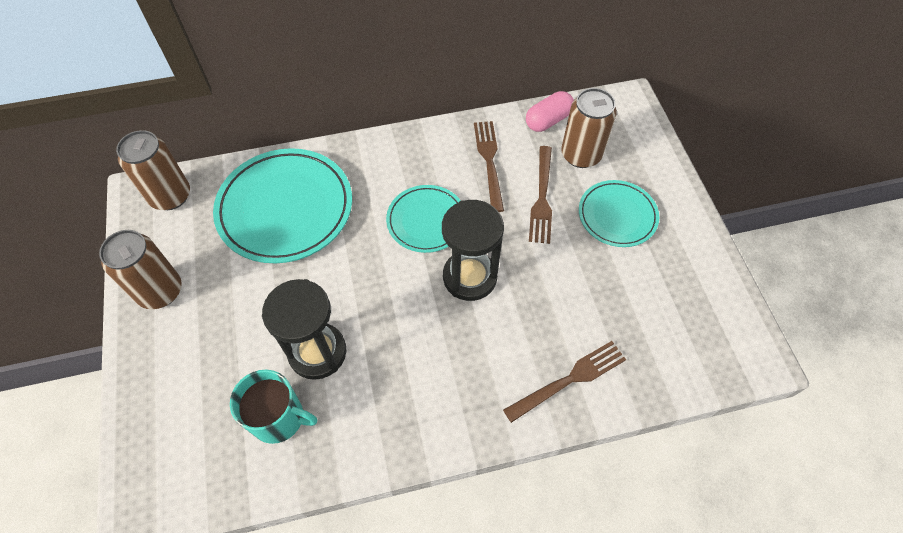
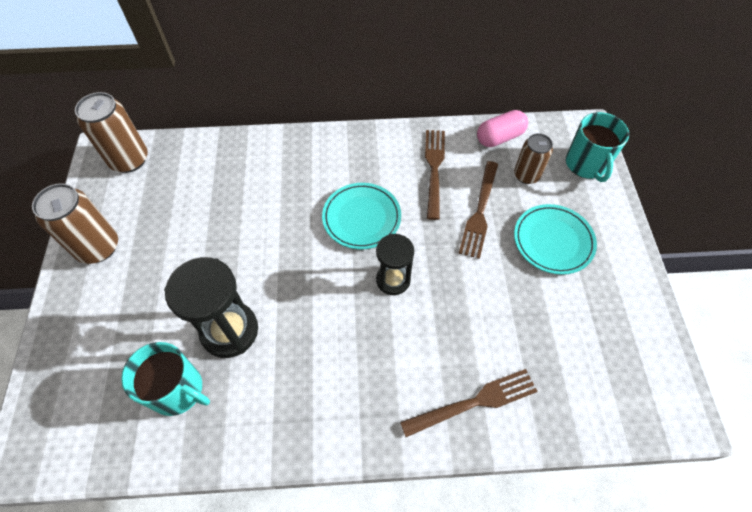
camera: 10 degrees right, 0 degrees up
(285, 208) = (231, 186): turquoise plate -> none
(470, 277) = (393, 280): black hourglass -> black hourglass, size x0.63
(581, 155) = (526, 175): brown can -> brown can, size x0.65
(636, 136) = (586, 164): none -> turquoise mug

